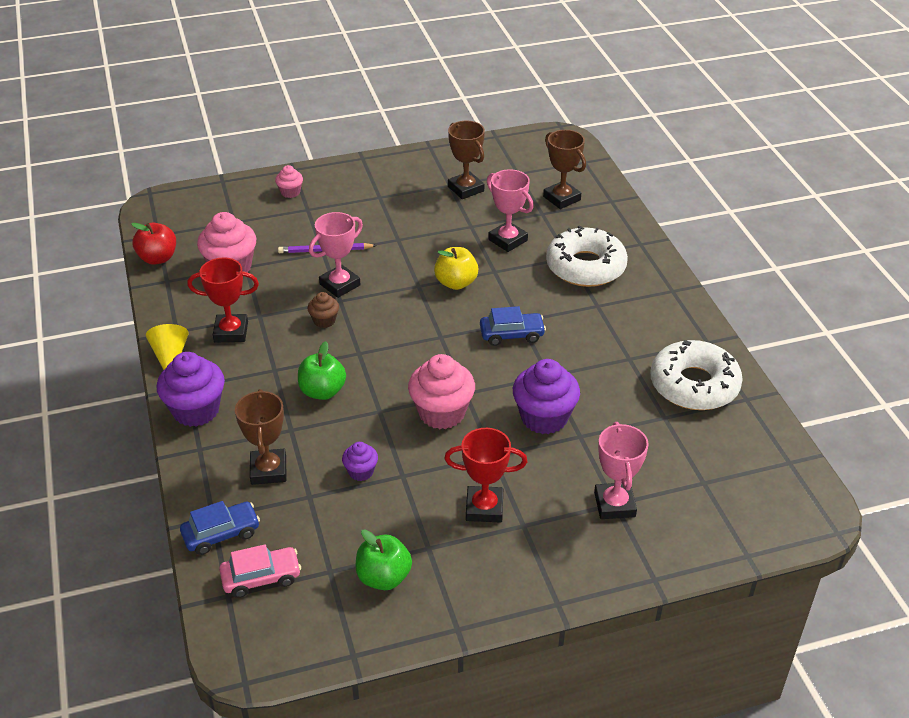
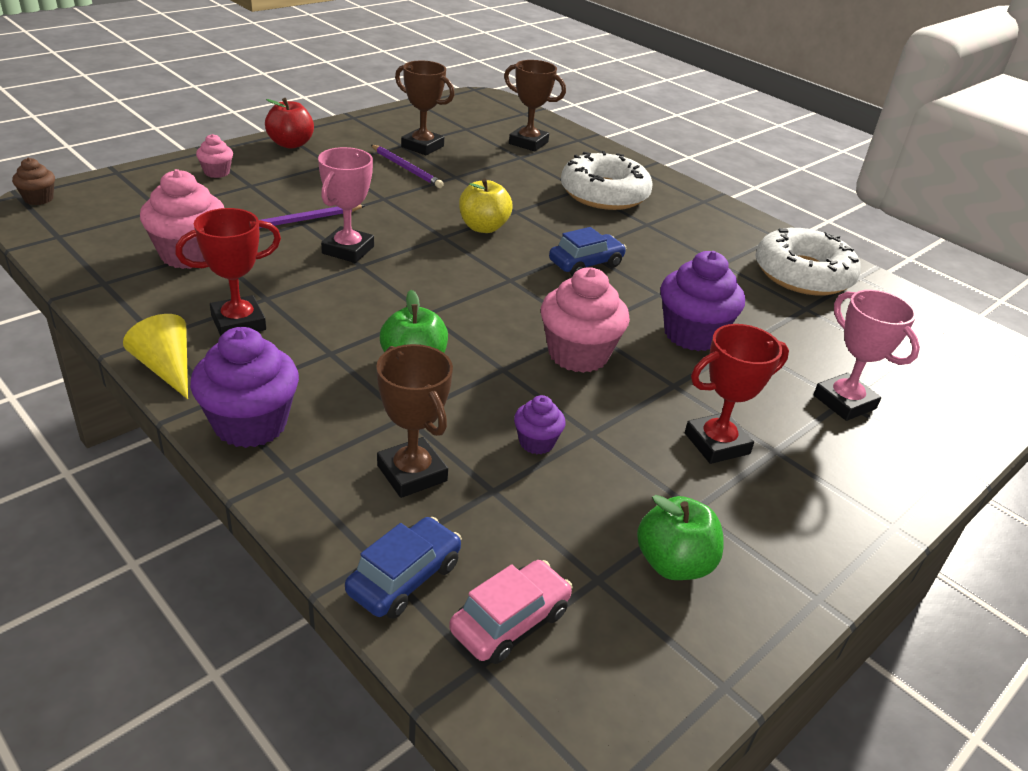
camera: 30 degrees left, 5 degrees down
(158, 258) = (74, 260): red apple -> red apple (291, 144)
(324, 321) = (357, 288): brown cupcake -> brown cupcake (39, 199)
(436, 211) = (406, 168): none -> purple pencil
(508, 240) = (505, 183): pink trophy -> none

